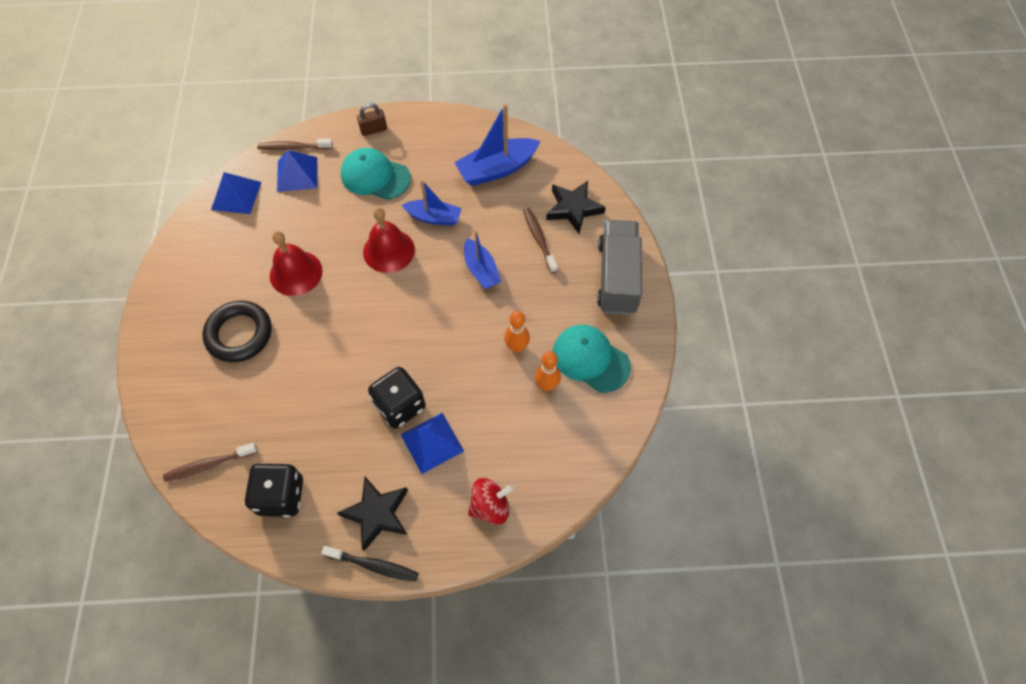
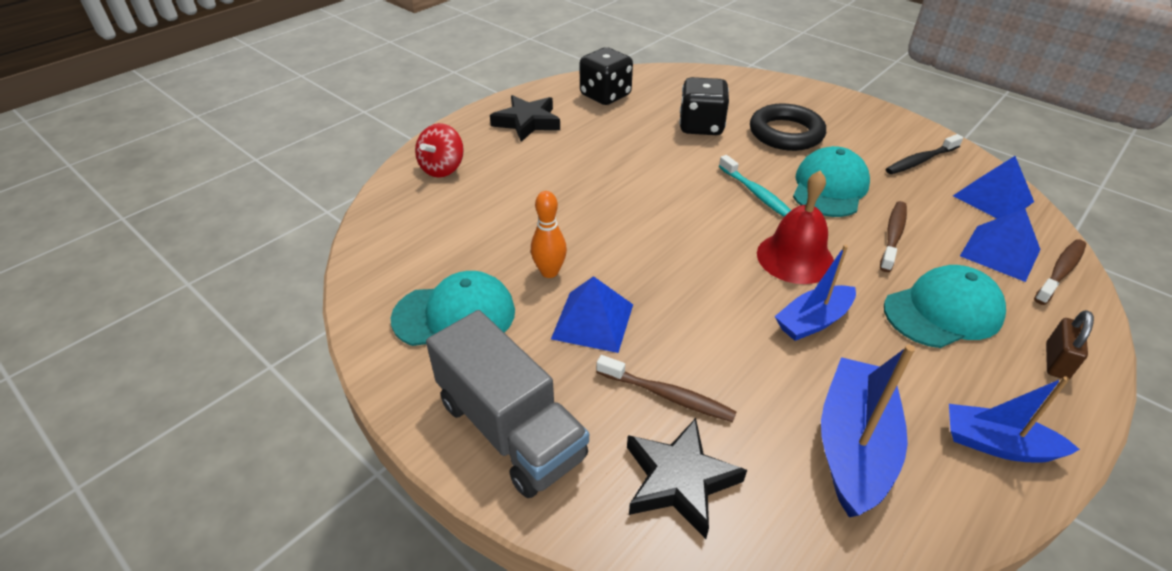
camera: 135 degrees right, 20 degrees down
(209, 464) = (674, 82): brown toothbrush -> brown toothbrush (893, 236)
(296, 273) = (829, 187): red bell -> turquoise cap
(339, 304) = (756, 194): none -> turquoise toothbrush
(374, 565) = (495, 105): black toothbrush -> black toothbrush (920, 161)
(400, 406) = (597, 173): black dice -> black dice (701, 126)
(432, 442) = (539, 171): blue pyramid -> blue pyramid (593, 321)
(481, 270) = (682, 310): blue boat -> blue boat (997, 444)
(546, 385) = (480, 264): orange bowling pin -> none

